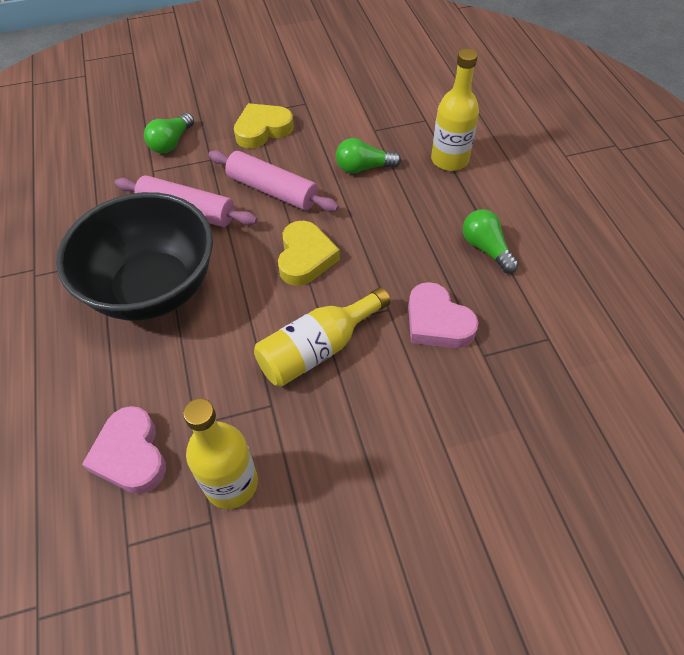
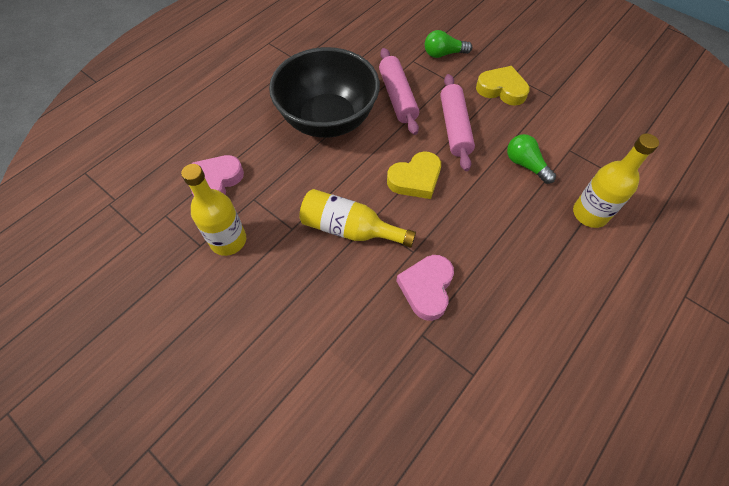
camera: 55 degrees right, 5 degrees up
(486, 248) = (523, 286): green light bulb -> none

